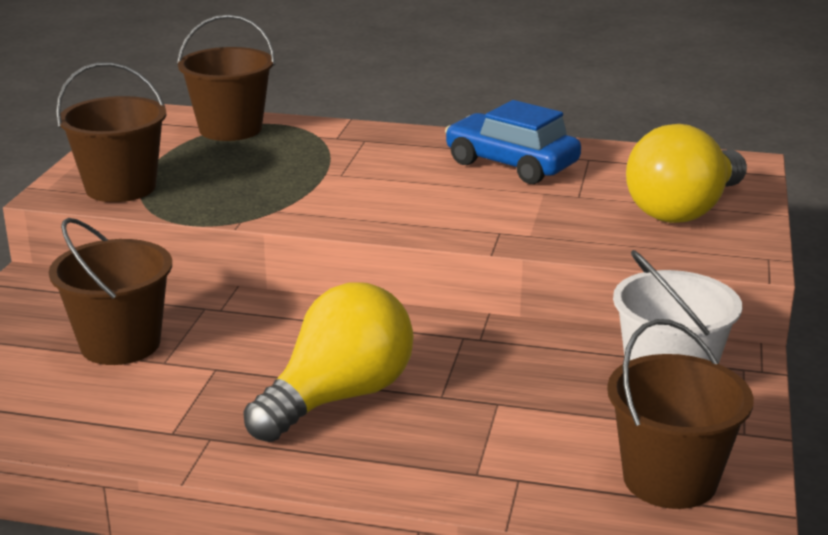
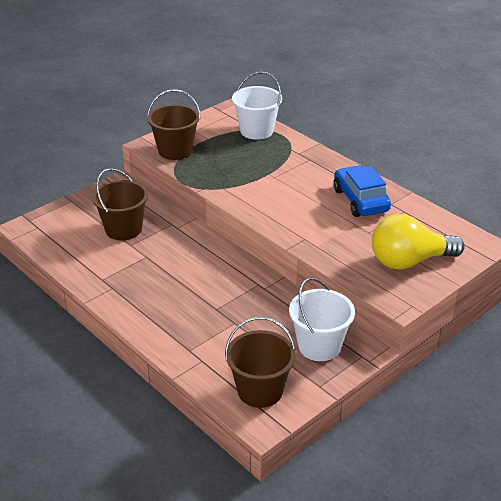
camera: 35 degrees right, 10 degrees up
(230, 129) = (256, 131): brown bucket -> white bucket
(338, 397) = (176, 291): yellow light bulb -> none

